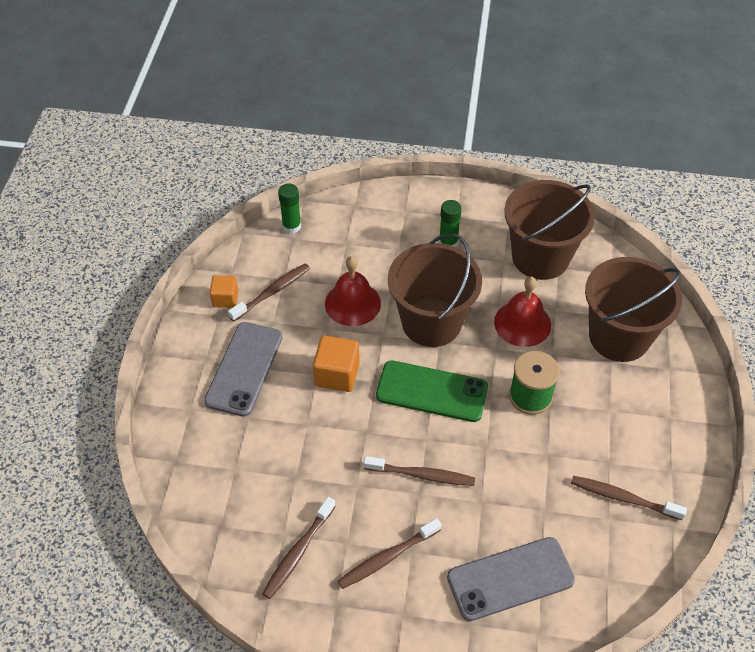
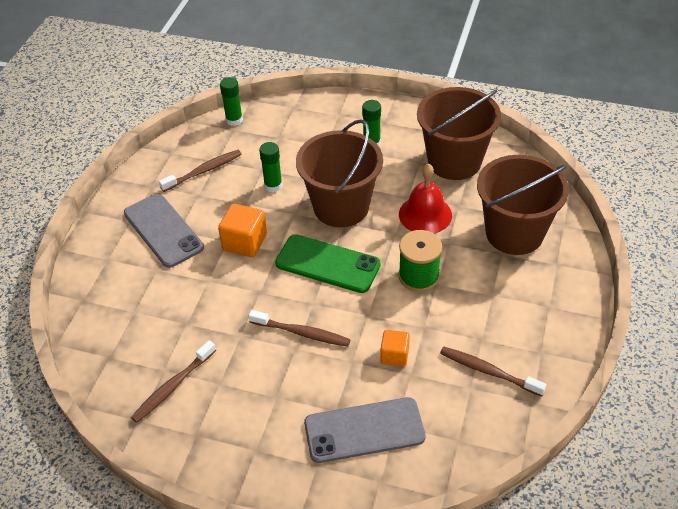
camera: 10 degrees right, 5 degrees down
(225, 299) = (161, 173): orange cube -> orange cube (394, 355)
(244, 368) = (163, 230): grey phone -> grey phone turned 60 degrees counterclockwise
(352, 303) = (273, 185): red bell -> green glue stick
(387, 558) = (253, 400): brown toothbrush -> none

